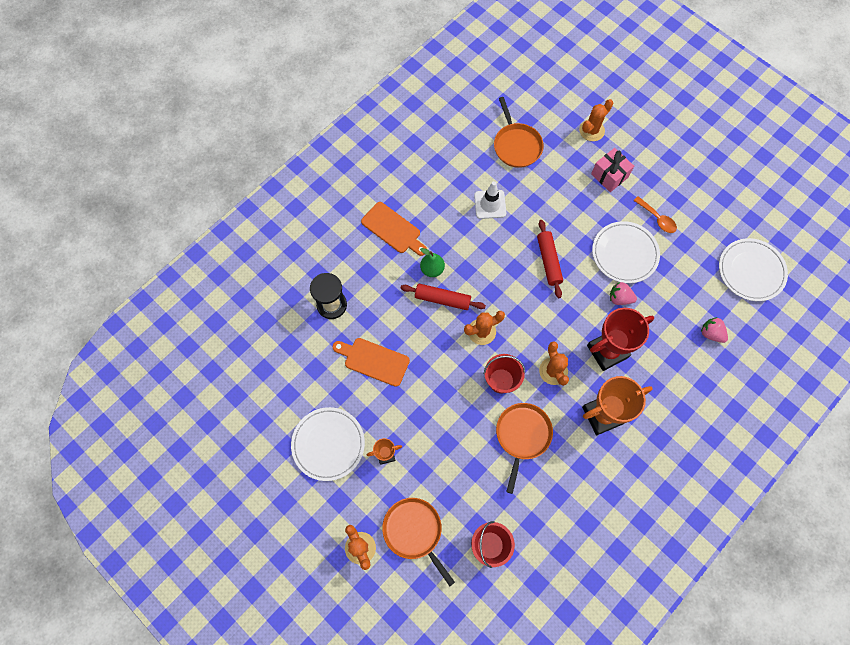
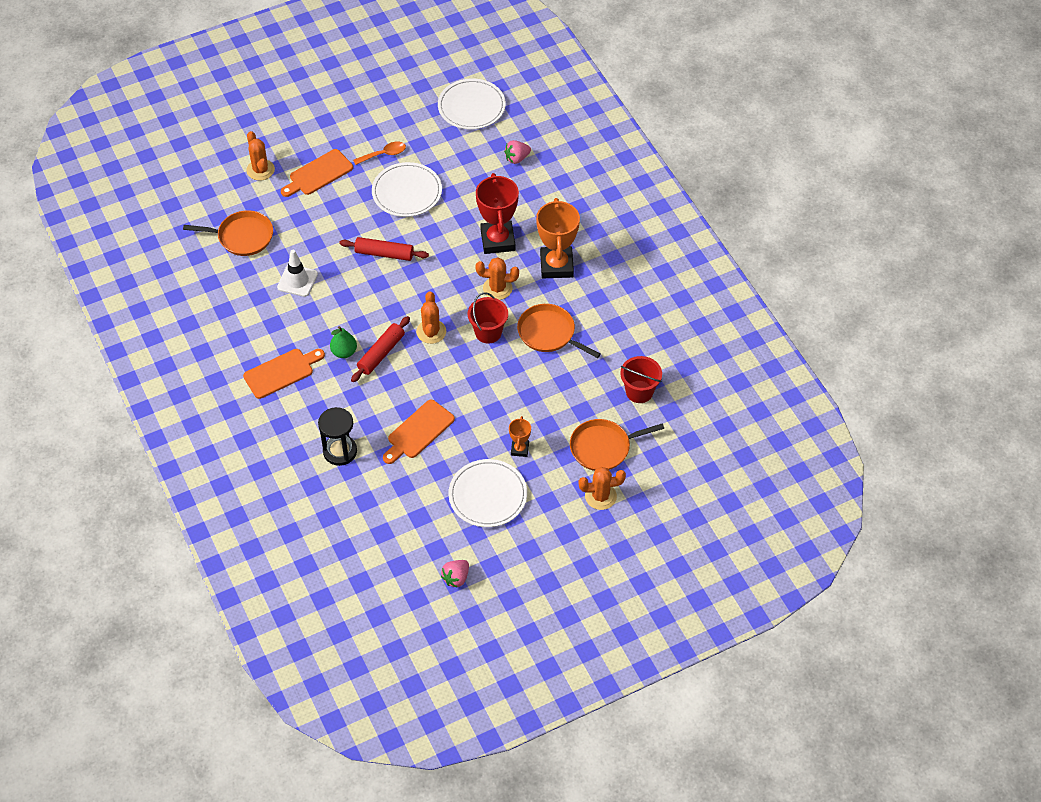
camera: 70 degrees left, 15 degrees down
(609, 175) = (318, 174): pink gift -> orange cutting board
(619, 298) = (450, 212): pink strawberry -> pink strawberry (456, 578)

